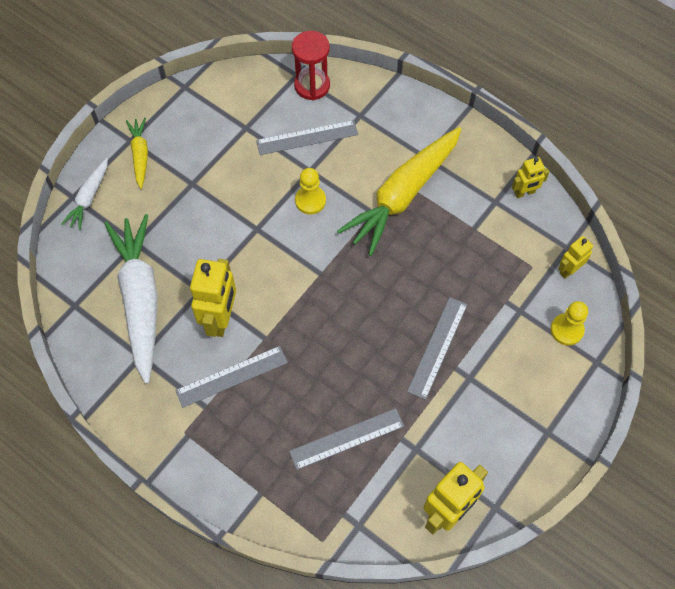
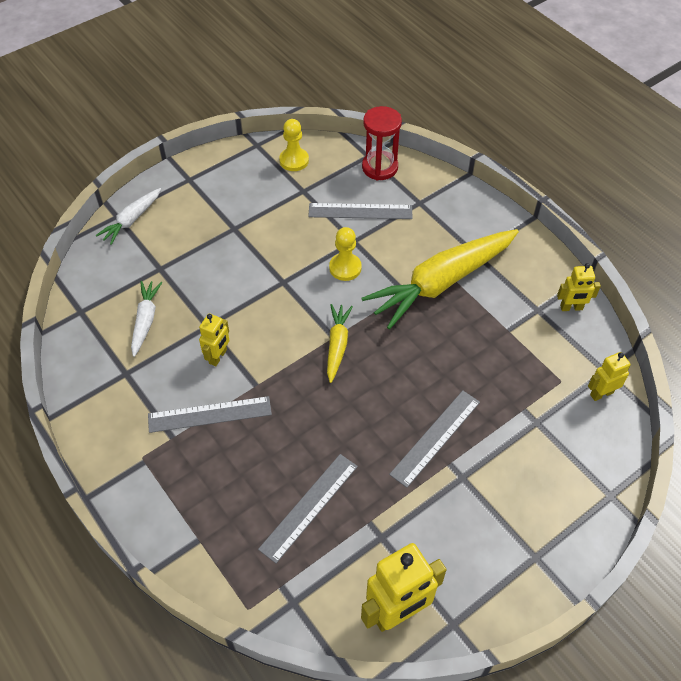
camera: 15 degrees right, 10 degrees down
(140, 155) = (194, 194): yellow carrot -> yellow carrot (337, 345)
(140, 299) = (145, 320): white carrot -> white carrot, size x0.49
(221, 319) = (218, 357): yellow robot -> yellow robot, size x0.55
(347, 438) = (309, 507): grey ruler -> grey ruler turned 45 degrees counterclockwise
(566, 330) = (584, 454): yellow pawn -> yellow pawn (294, 160)

